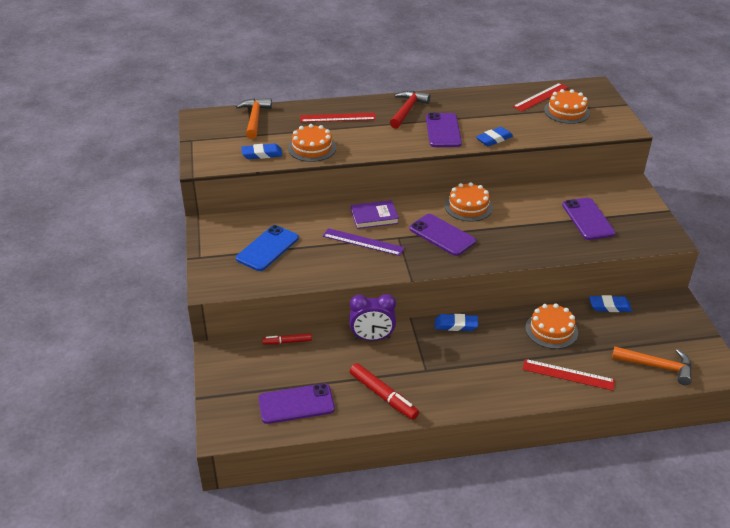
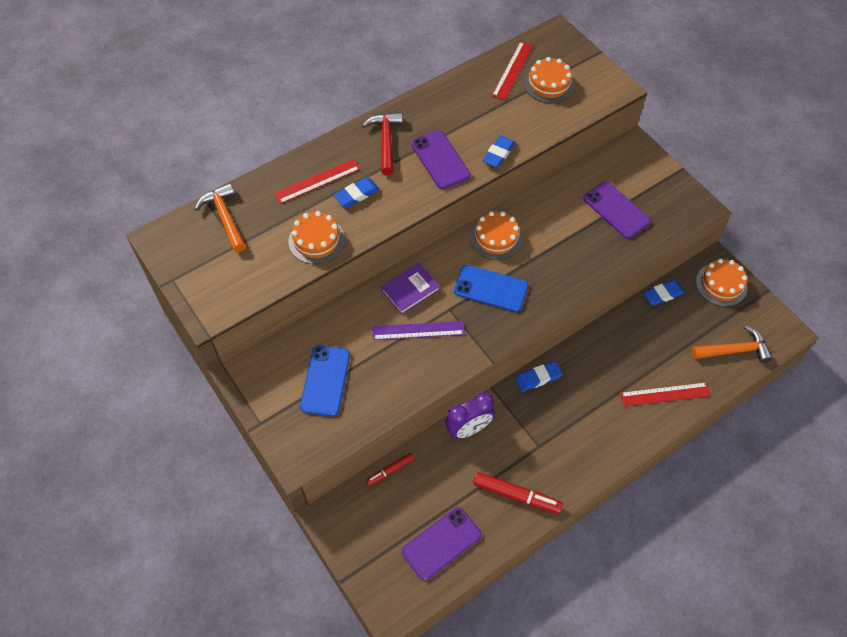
camera: 25 degrees left, 20 degrees up
(262, 154) = (267, 271): blue eraser -> blue eraser (357, 195)
(442, 235) = (491, 288): purple phone -> blue phone
(551, 330) = (626, 346): orange cake -> orange cake (721, 284)

